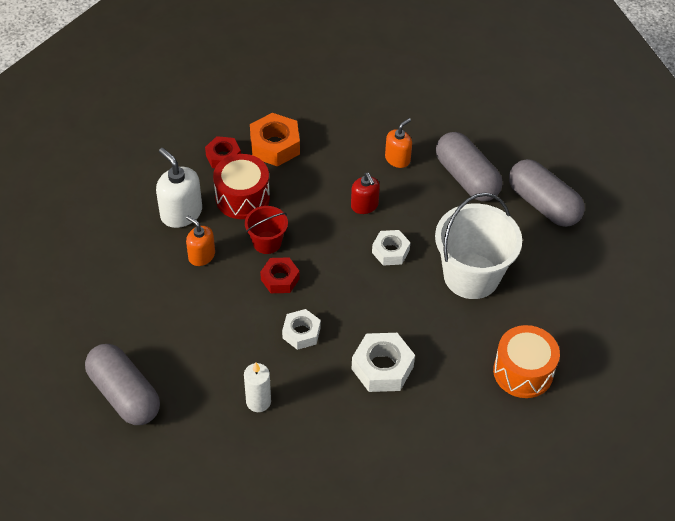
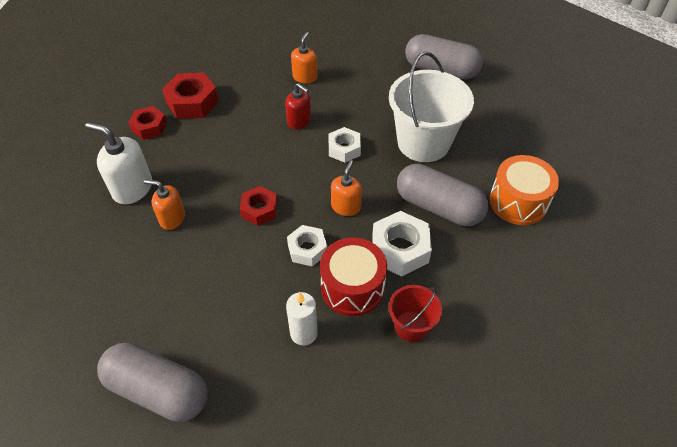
camera: 25 degrees left, 0 degrees up
(242, 198) = (185, 154): red drum -> red drum (352, 287)
(267, 242) = (229, 183): red bucket -> red bucket (411, 326)
(275, 145) = (192, 102): orange nut -> red nut
(358, 308) = (346, 206): none -> orange soap dispenser
(466, 178) = (369, 72): grey capsule -> grey capsule (438, 207)

